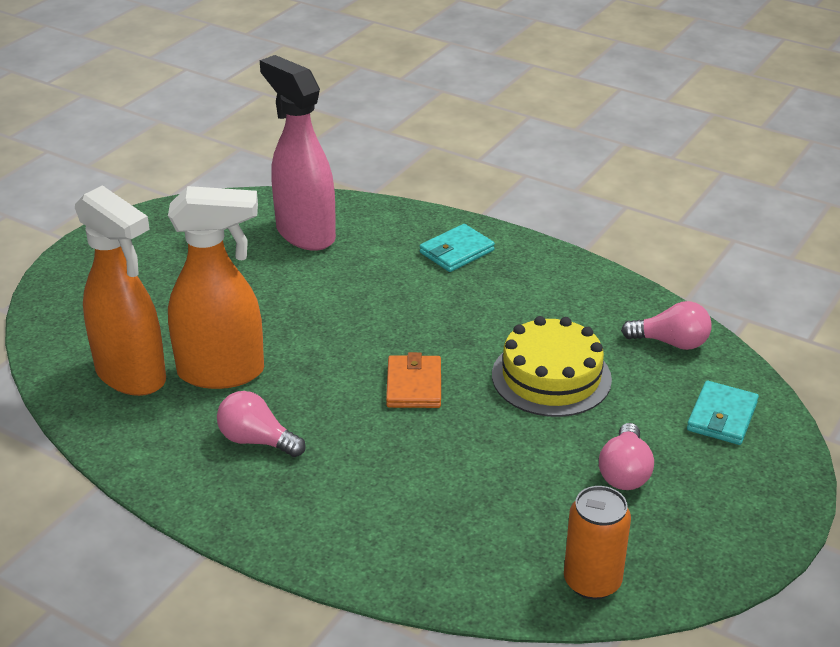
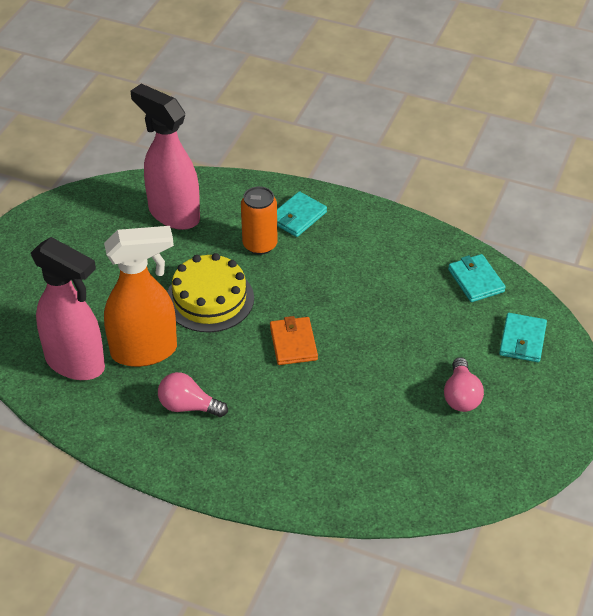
camera: 10 degrees left, 10 degrees up
(132, 376) = (76, 363): orange spray bottle -> pink spray bottle
(551, 377) = (393, 322): yellow cake -> yellow cake (209, 299)
(592, 581) = (454, 485): orange can -> orange can (260, 245)
(671, 342) = (476, 280): pink light bulb -> turquoise wallet

